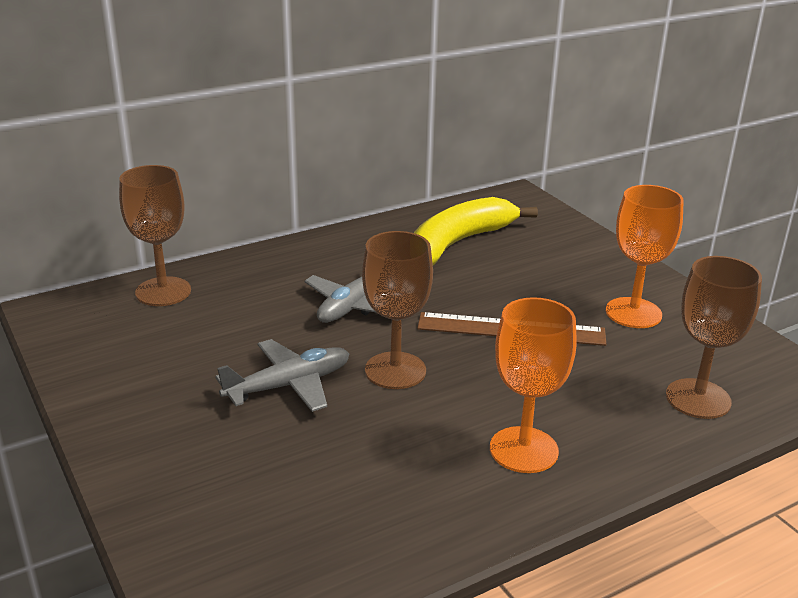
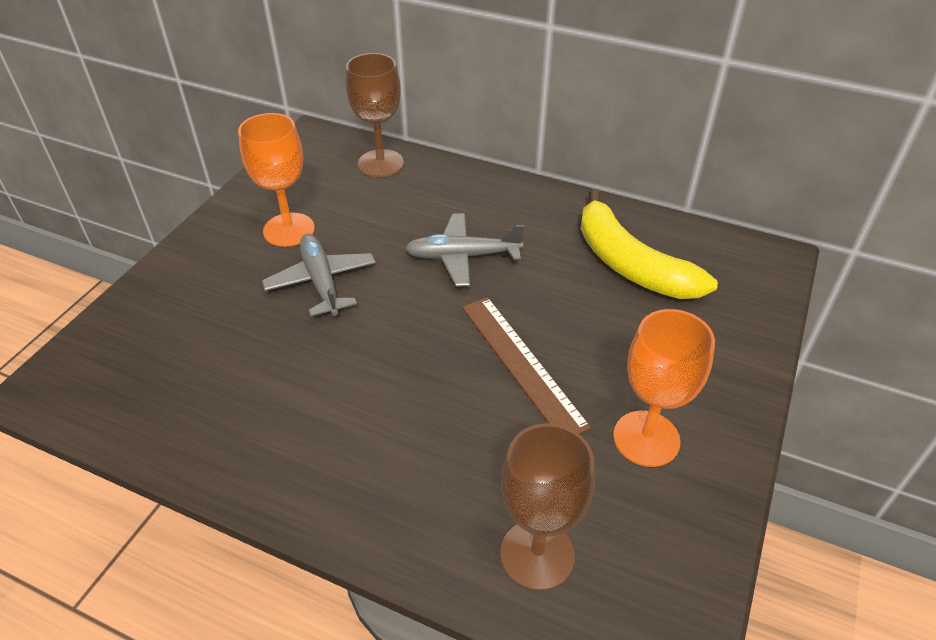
camera: 55 degrees right, 15 degrees up
(289, 385) = (321, 281): grey plane -> grey plane turned 135 degrees counterclockwise
(395, 370) = (390, 325): brown goblet -> none
(458, 243) = (630, 264): yellow banana -> yellow banana turned 135 degrees counterclockwise
(523, 450) = (346, 454): orange goblet -> orange goblet (289, 230)

